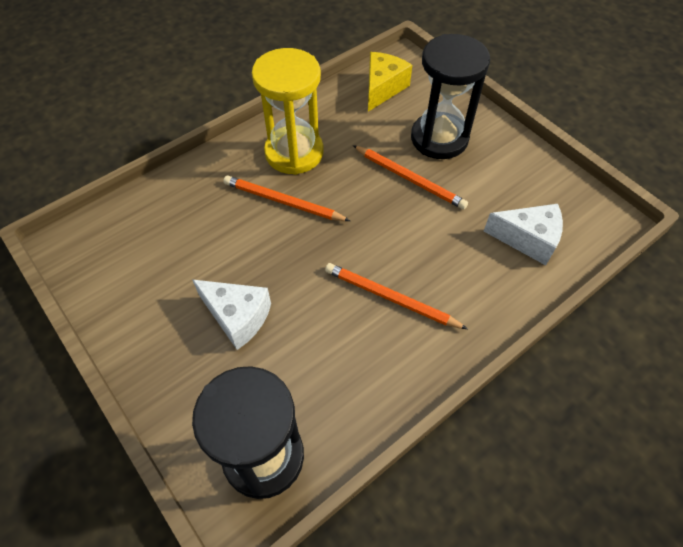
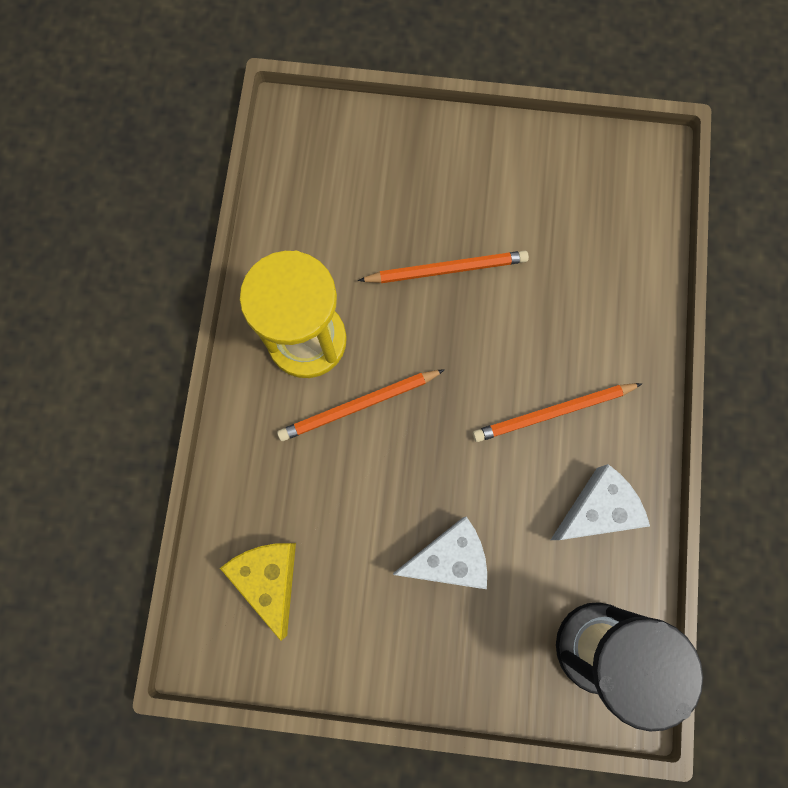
camera: 45 degrees left, 20 degrees up
(383, 88) = (309, 177): yellow cheese -> yellow cheese (269, 578)
(439, 138) = (427, 194): black hourglass -> none
(528, 239) = (606, 242): white cheese -> white cheese (597, 509)

